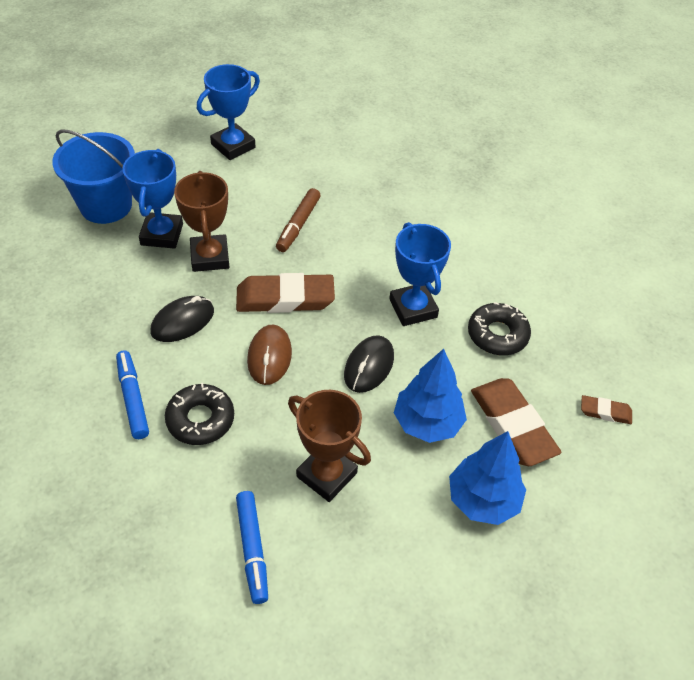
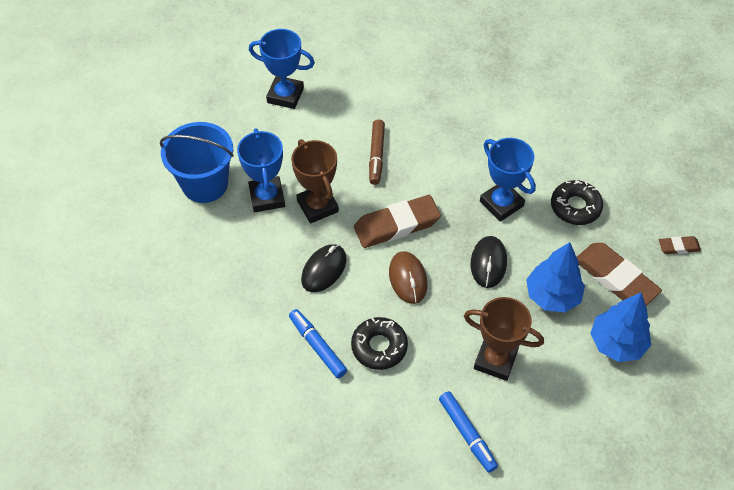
camera: 15 degrees left, 5 degrees up
(233, 146) = (285, 95): blue trophy -> blue trophy turned 75 degrees clockwise

